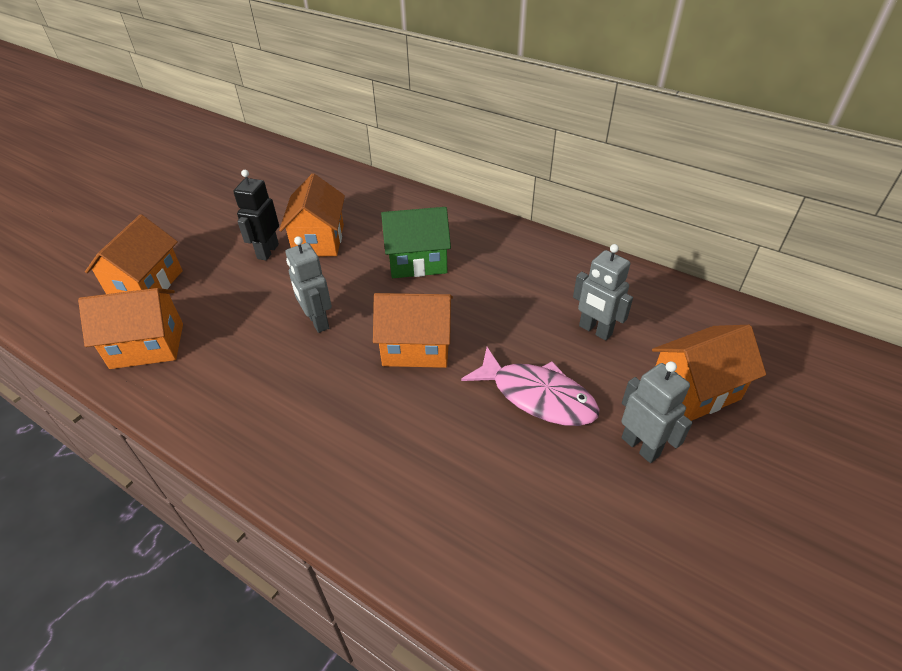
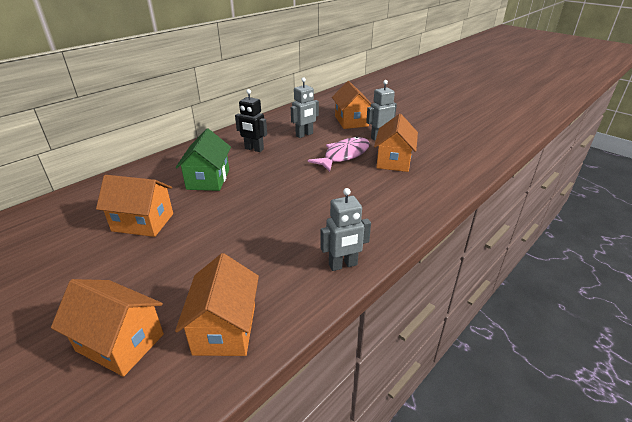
camera: 80 degrees left, 10 degrees down
(267, 251) = (134, 252): black robot -> black robot (254, 149)
(317, 321) = (247, 225): grey robot -> grey robot (343, 265)
(416, 347) = (293, 187): orange house -> orange house (393, 161)

